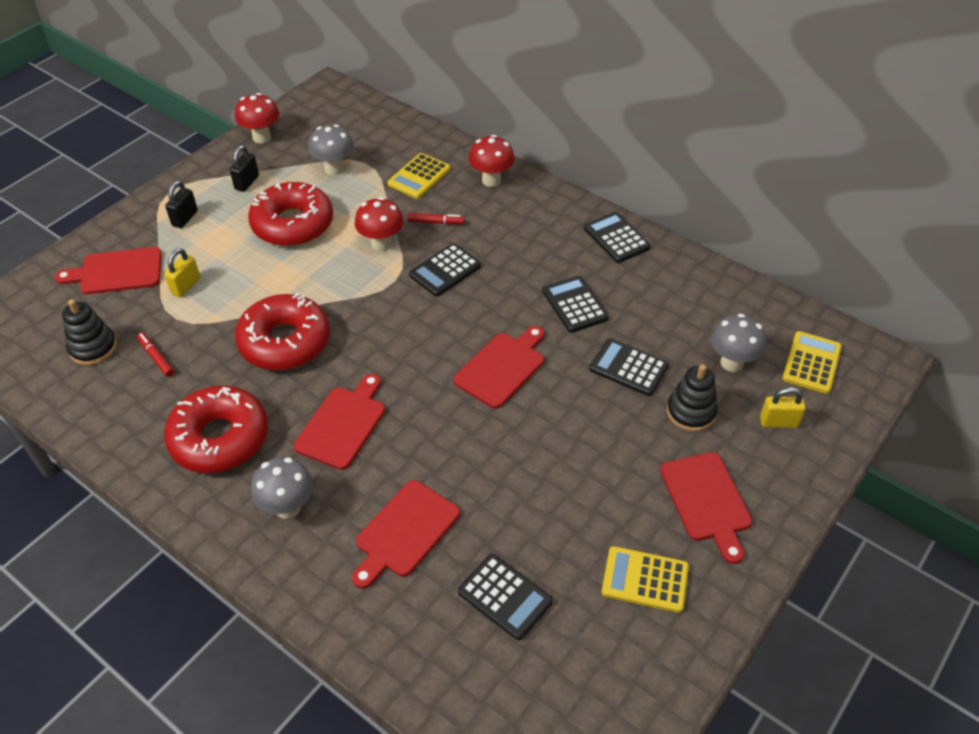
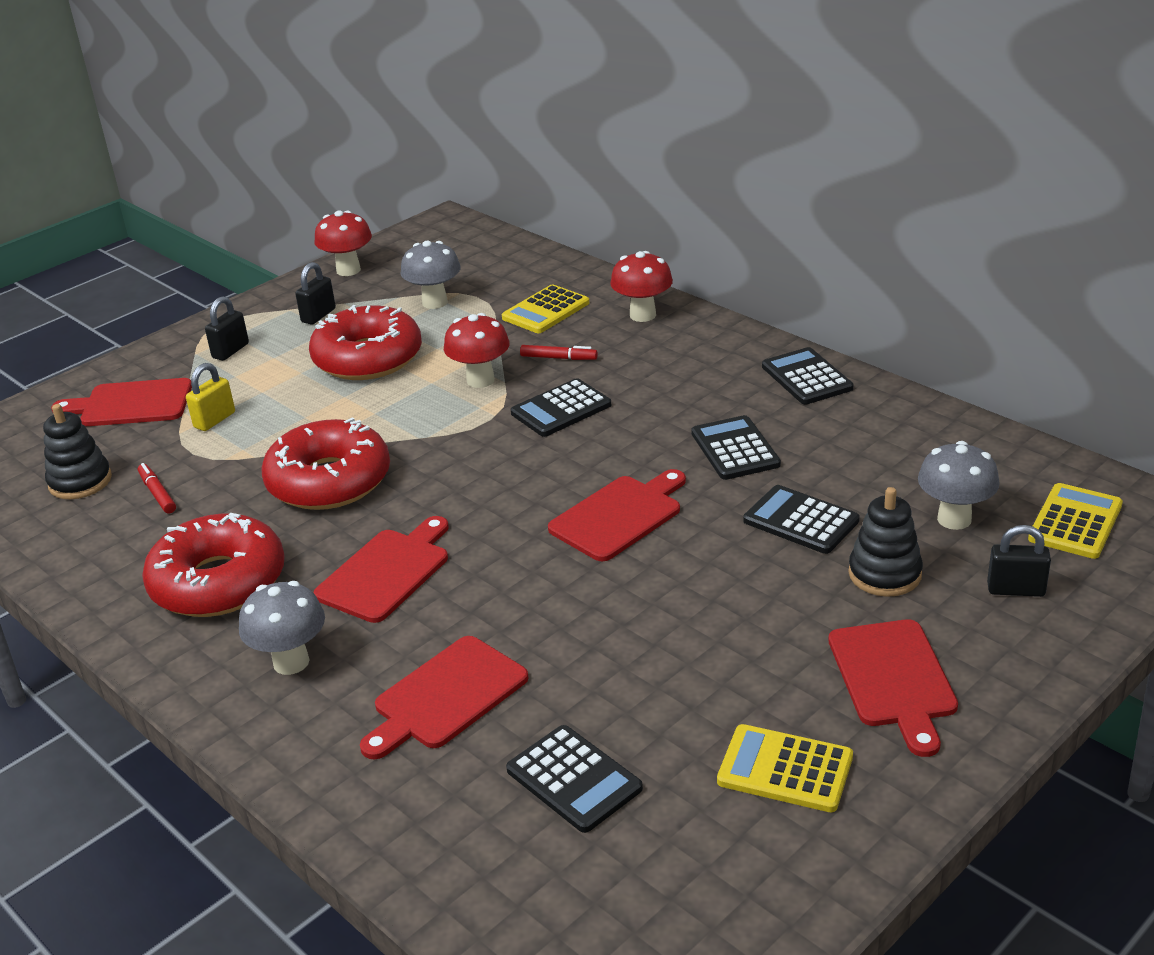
camera: 10 degrees right, 15 degrees down
(778, 422) = (1015, 590): yellow padlock -> black padlock

